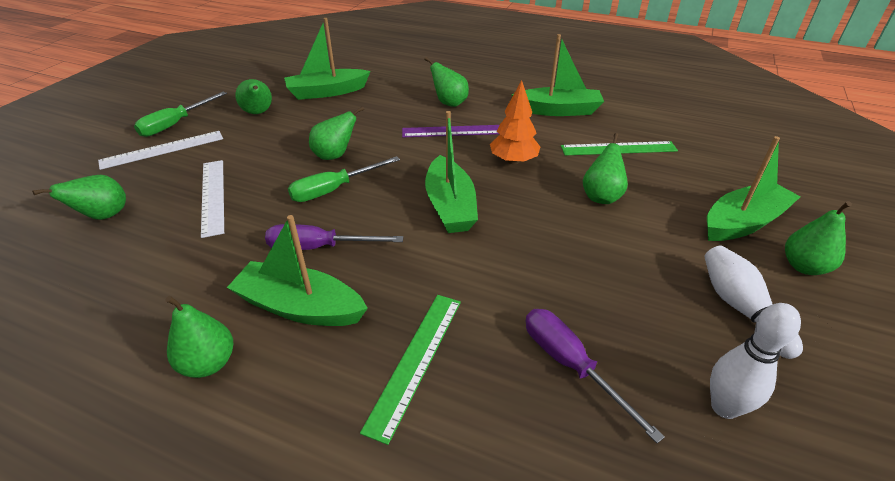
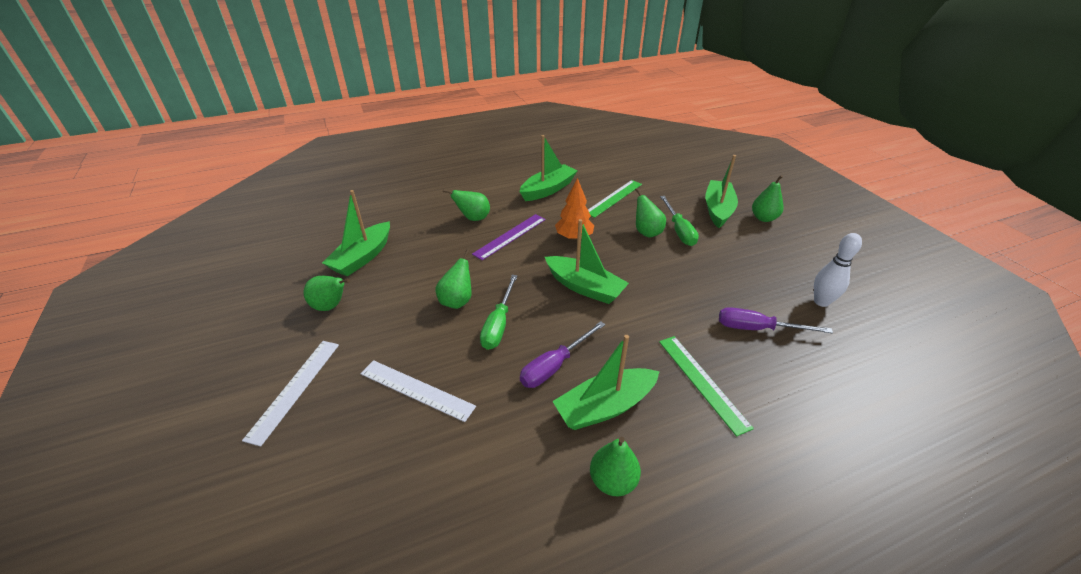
camera: 45 degrees left, 0 degrees up
(103, 216) = (348, 473): green pear -> none
(175, 124) = (263, 362): green screwdriver -> green screwdriver (679, 230)
(740, 308) = (770, 253): white bowling pin -> none

